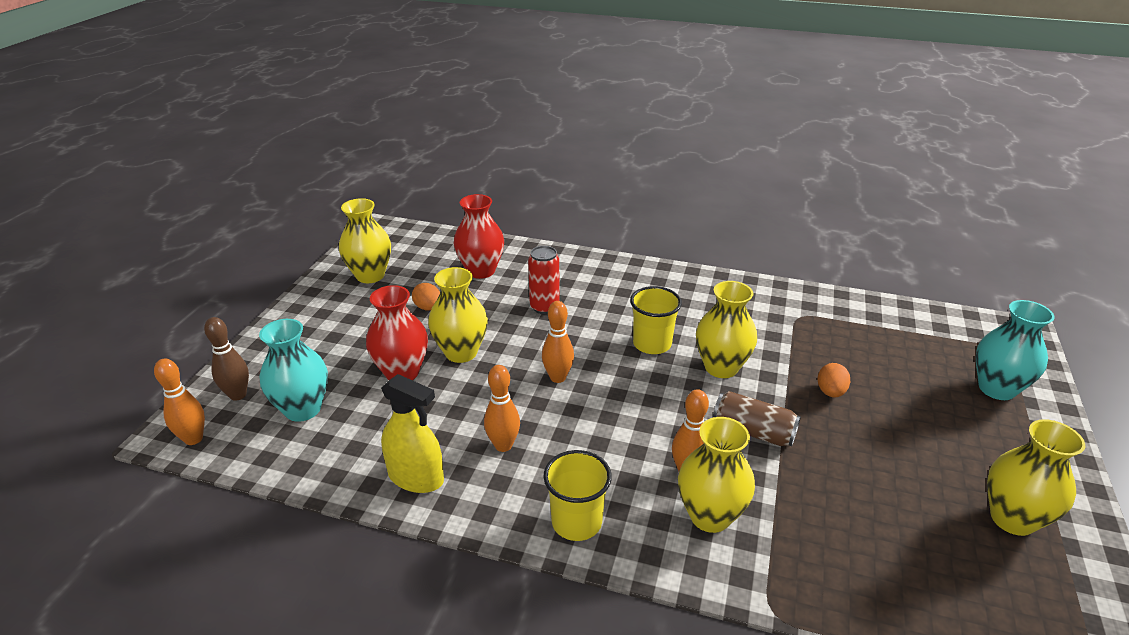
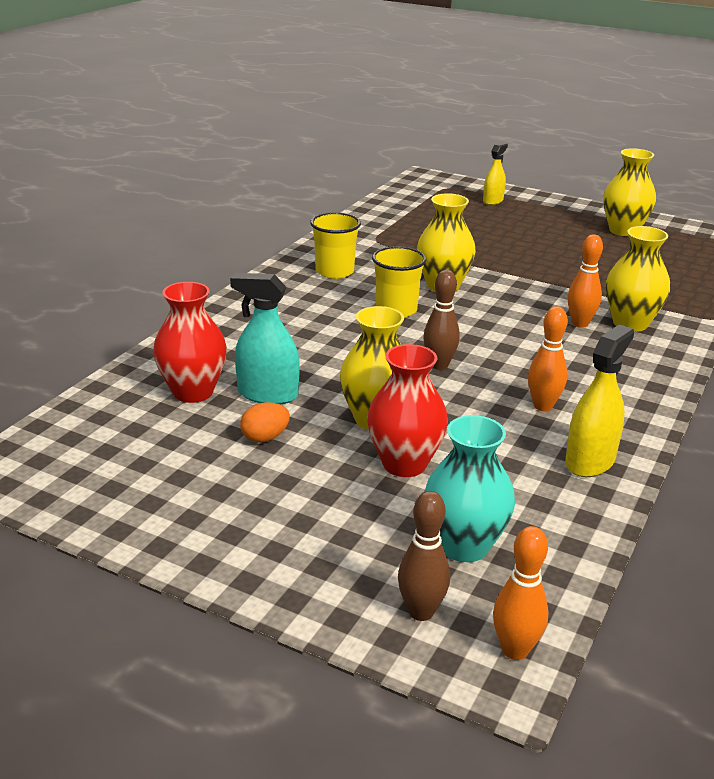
camera: 80 degrees left, 5 degrees down
(370, 275) = (146, 486): yellow vase -> none
(486, 300) = (267, 394): none -> turquoise spray bottle
(544, 307) = (302, 358): red can -> none
(558, 377) = (439, 365): orange bowling pin -> brown bowling pin
(576, 522) = (643, 380): yellow cup -> yellow cup (334, 272)
(753, 431) = (532, 289): brown can -> none
(830, 392) = (486, 252): orange egg -> none
(996, 389) = (493, 201): turquoise vase -> yellow spray bottle

